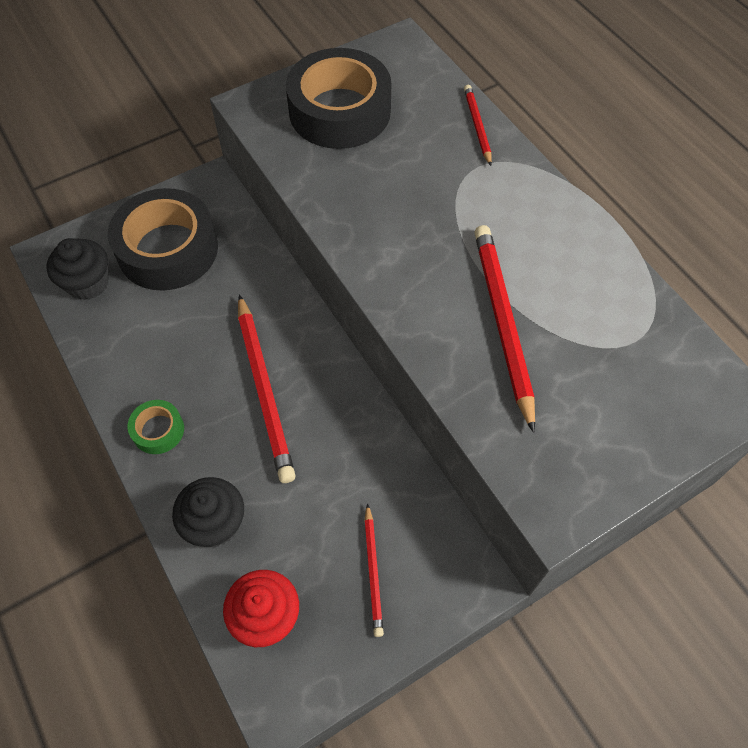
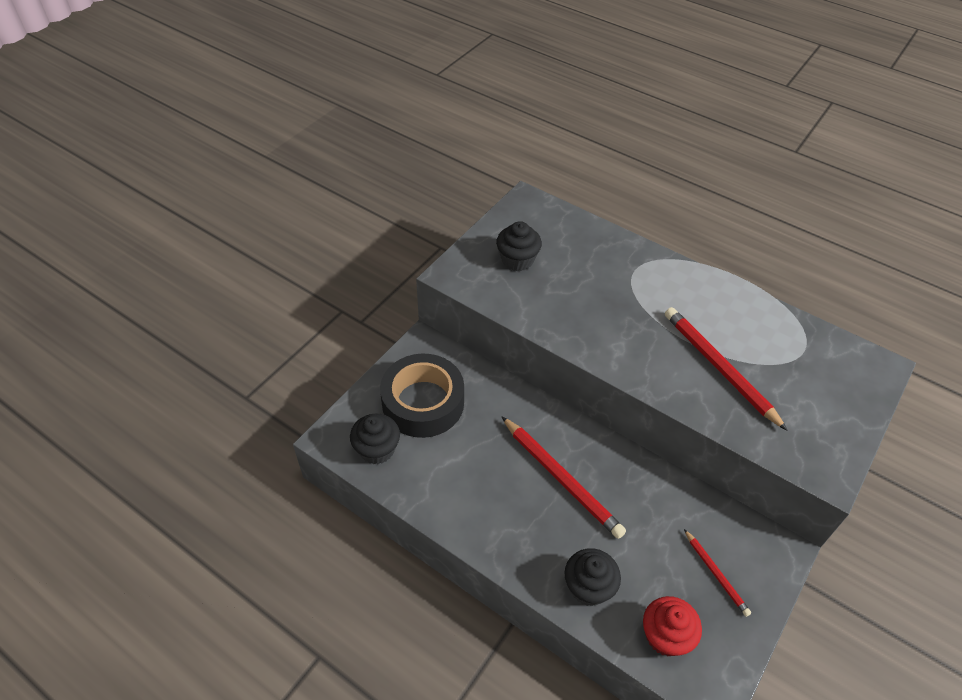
camera: 25 degrees left, 10 degrees down
(158, 430) = (503, 538): green tape -> none
(340, 111) = (517, 260): black tape -> black cupcake
(477, 126) = (616, 243): red pencil -> none

